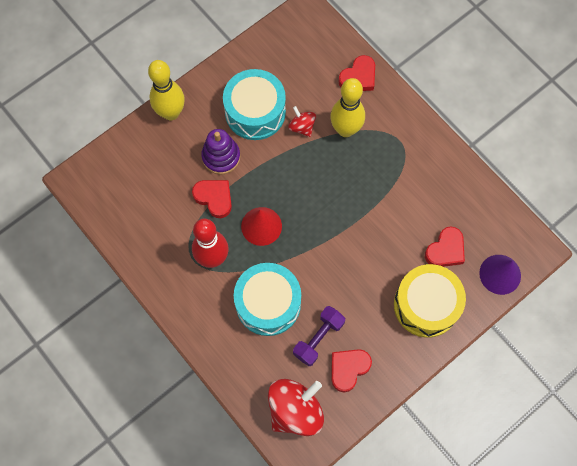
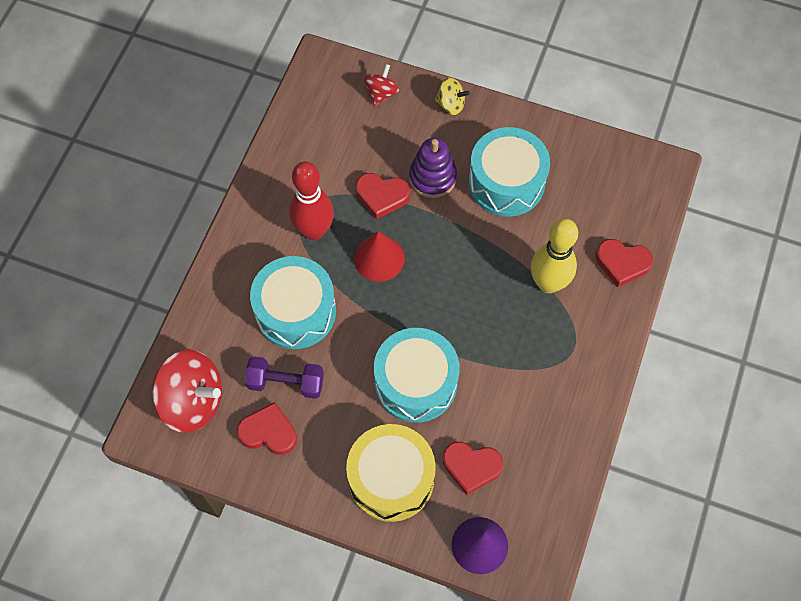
camera: 60 degrees right, 5 degrees down
(171, 113) = (451, 104): yellow bowling pin -> yellow spinning top
(214, 198) = (382, 196): red heart -> red heart turned 90 degrees clockwise
(302, 127) = (521, 237): red spinning top -> red spinning top (381, 93)
(367, 252) = (415, 382): none -> turquoise drum

